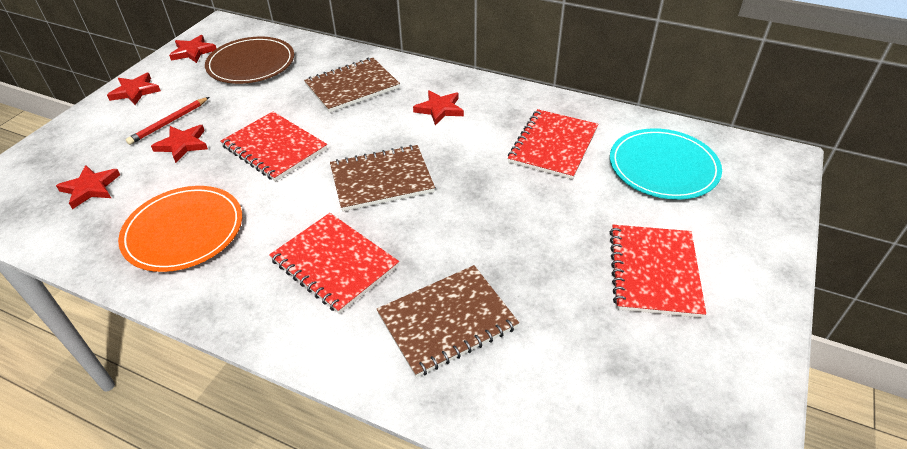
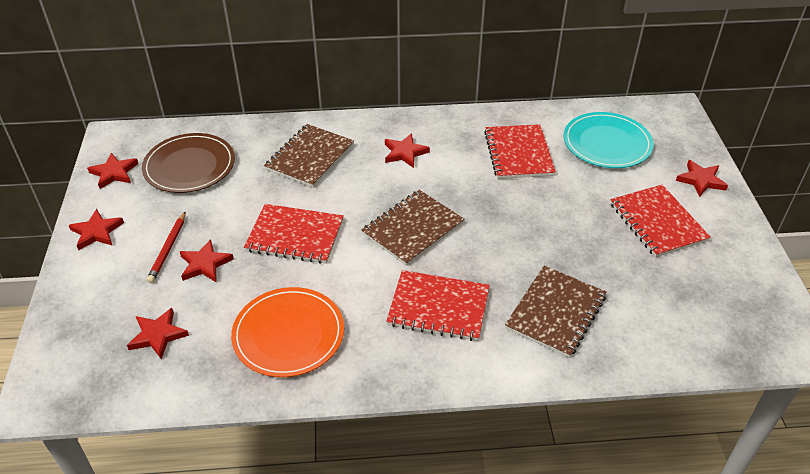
camera: 30 degrees left, 0 degrees up
(751, 245) = (701, 180): none -> red star

